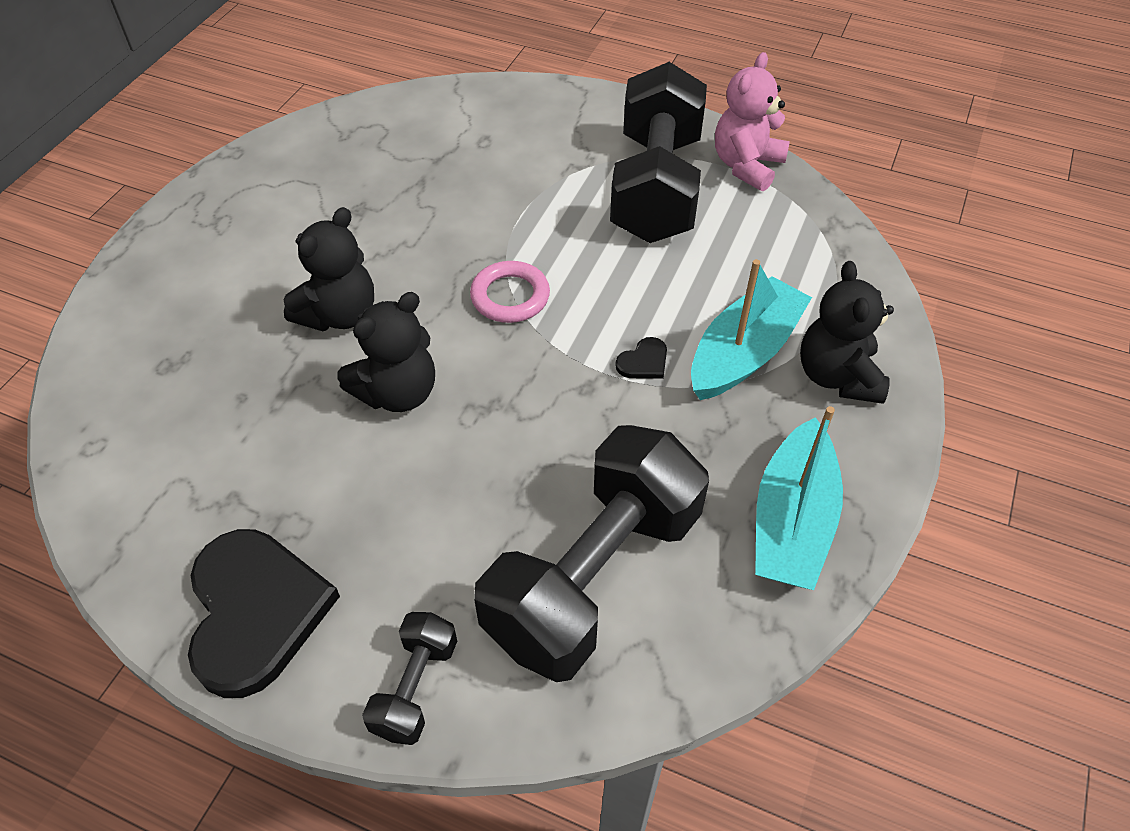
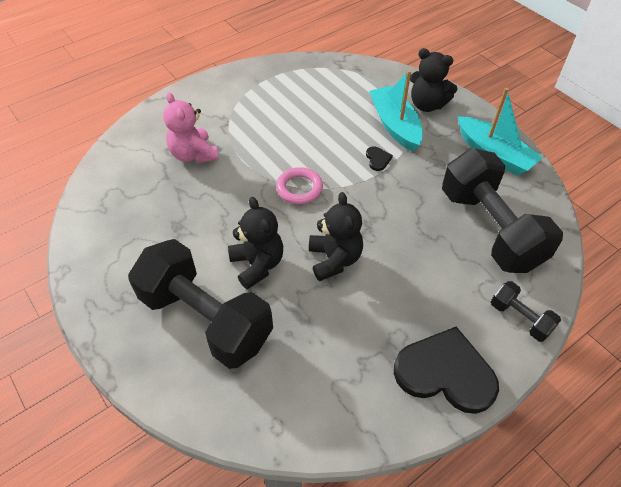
camera: 60 degrees left, 0 degrees up
(656, 188) = (267, 105): black dumbbell -> black dumbbell (206, 318)
(746, 166) = (279, 70): pink teddy bear -> pink teddy bear (194, 154)

